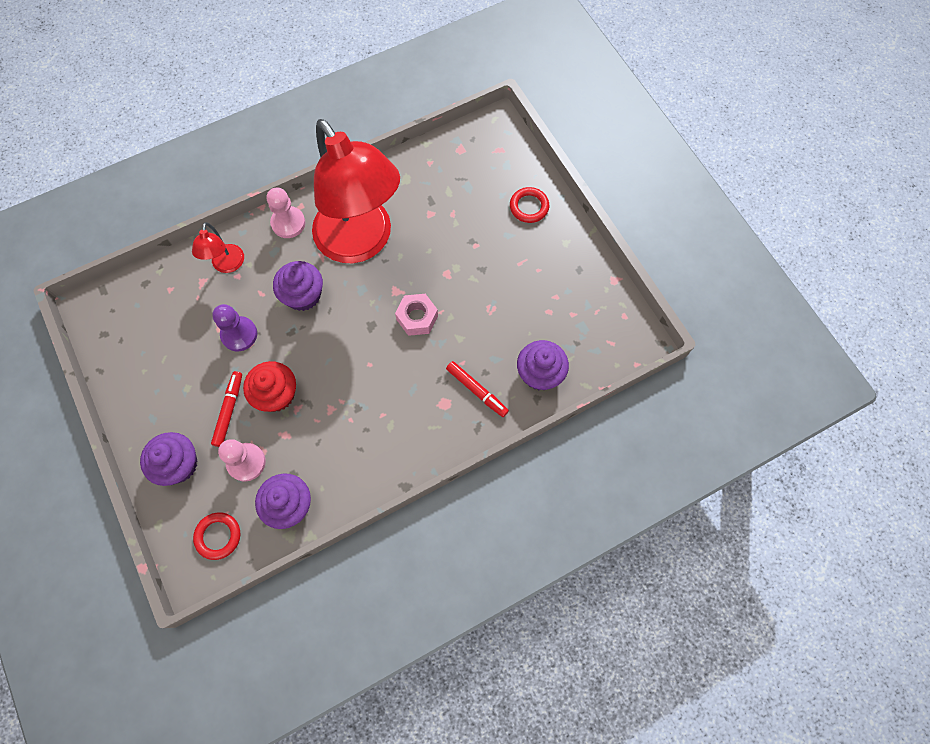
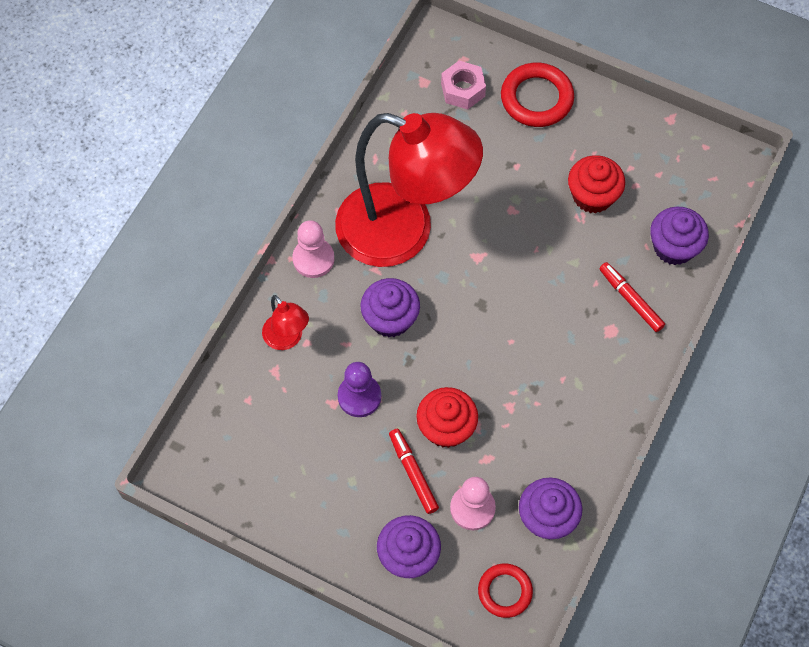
camera: 35 degrees left, 5 degrees down
(417, 317) = (519, 269): pink nut -> pink nut (463, 90)
(477, 391) = (630, 299): red marker -> red marker turned 135 degrees counterclockwise
(511, 299) = (592, 196): none -> red cupcake
(529, 207) = (536, 98): red ring -> red ring, size x1.57

